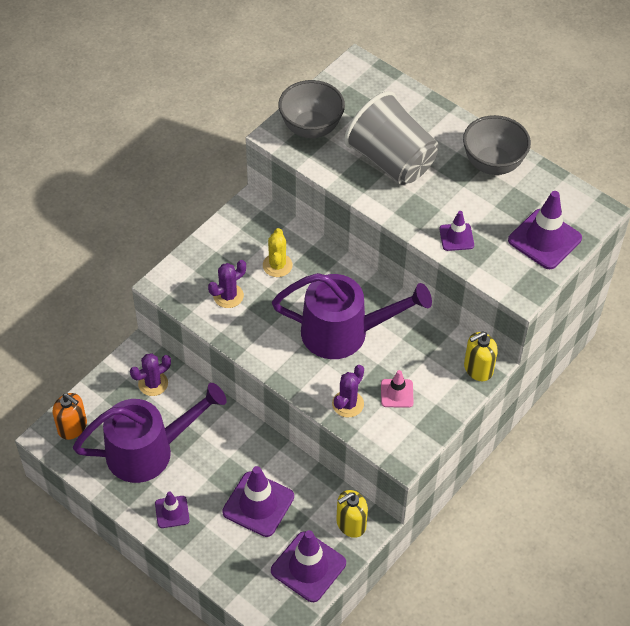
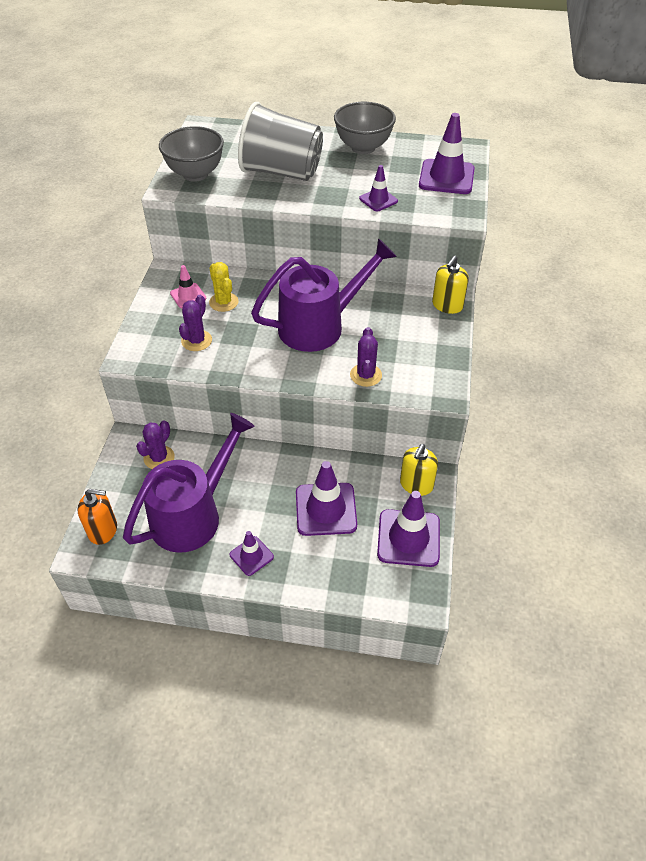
camera: 30 degrees left, 5 degrees down
(397, 393) = (399, 350): pink traffic cone -> pink traffic cone (188, 296)

